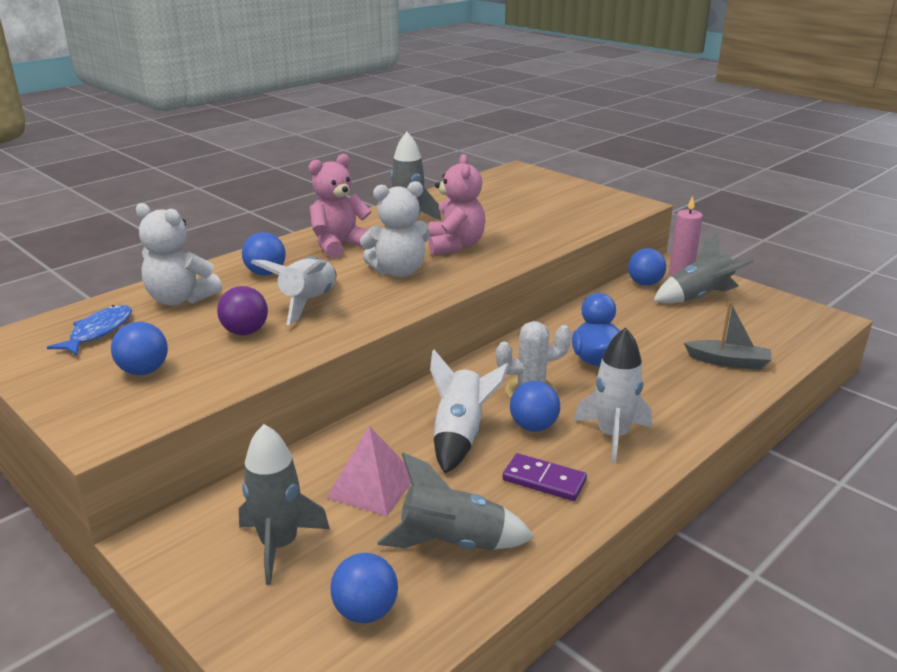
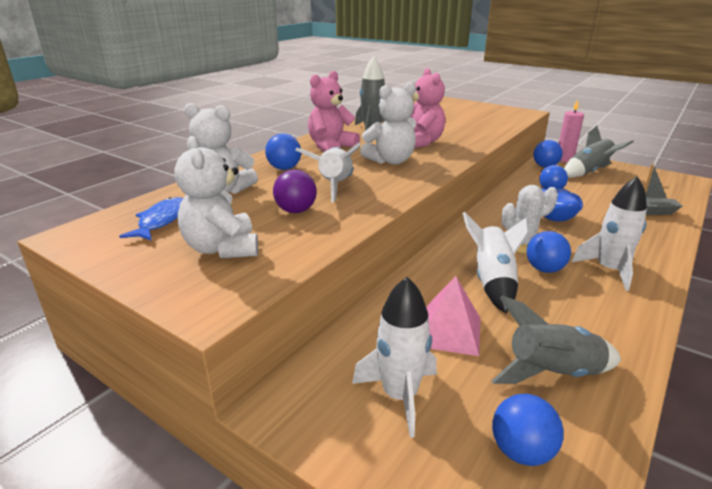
camera: 10 degrees left, 0 degrees up
(144, 371) = (222, 248): blue ball -> white teddy bear
(279, 545) = (399, 396): grey rocket -> white rocket
(544, 480) = (585, 310): purple domino -> none

